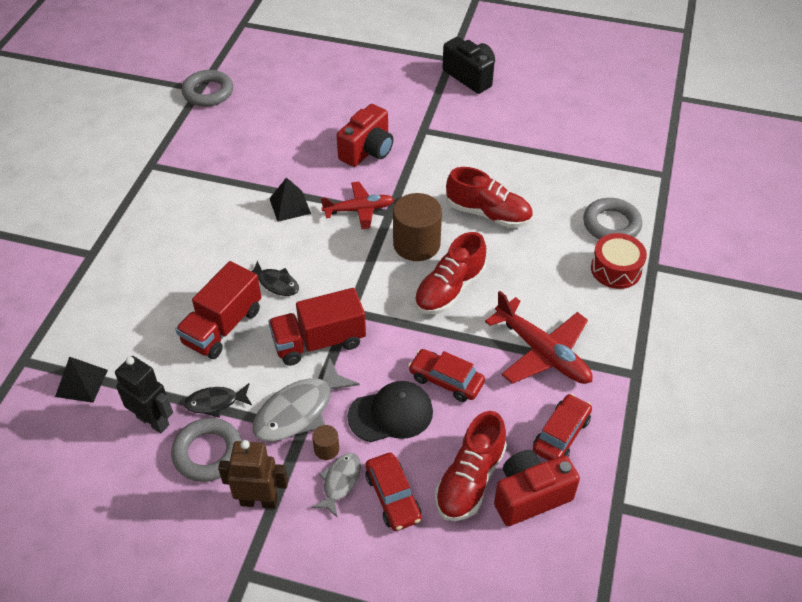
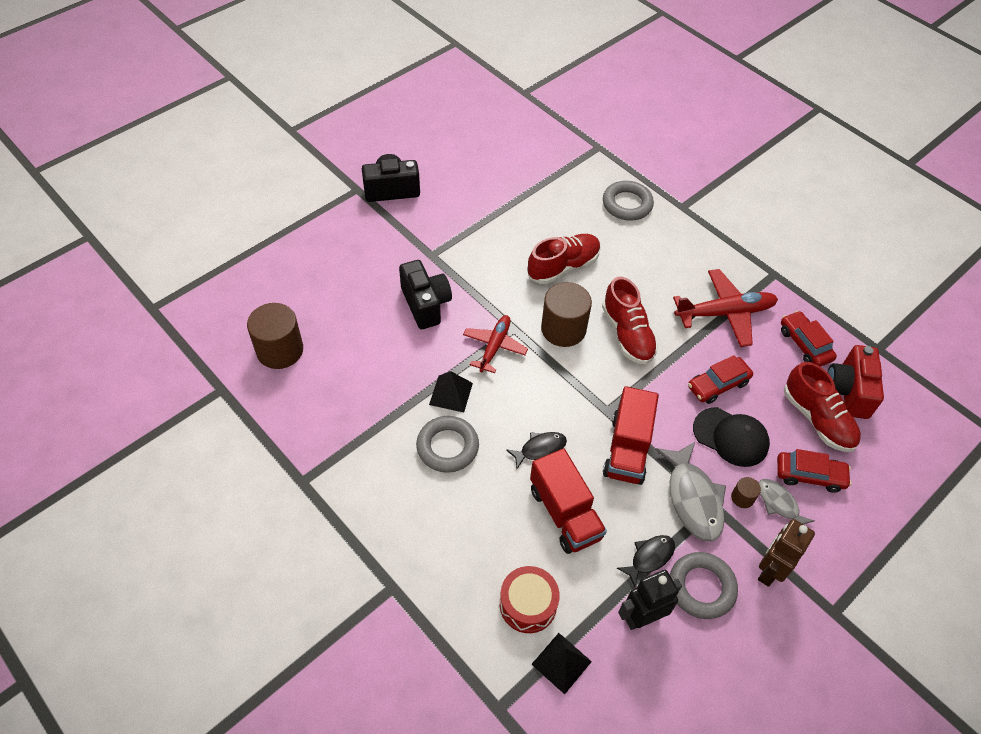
camera: 60 degrees left, 5 degrees up
(208, 92) = (234, 385): grey ring -> grey ring (447, 447)
(215, 402) = (649, 557): black fish -> black fish turned 150 degrees counterclockwise
(256, 98) = (280, 350): none -> brown cylinder
(367, 151) = (425, 304): red camera -> black camera
(391, 414) = (731, 437): black cap -> black cap turned 105 degrees clockwise
(616, 269) = (672, 228): red drum -> red drum (528, 604)

